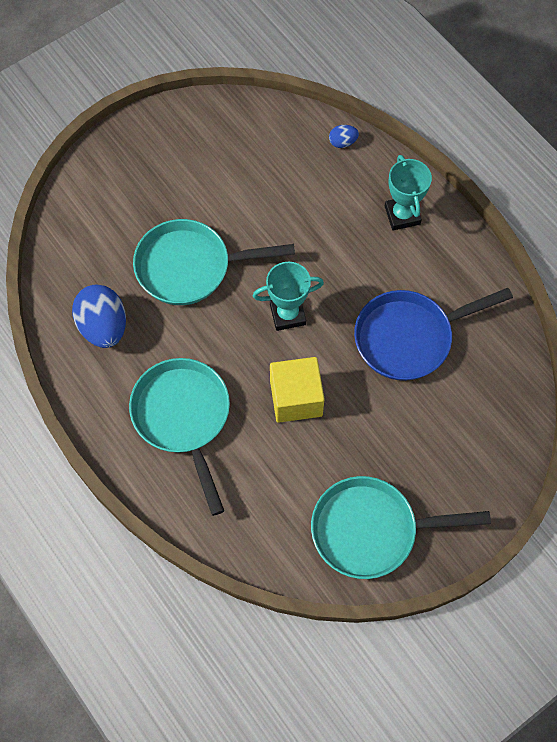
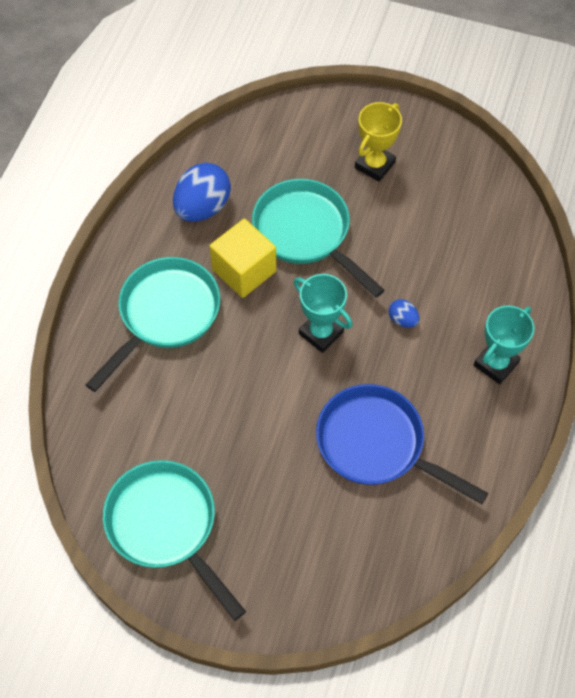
camera: 55 degrees right, 5 degrees down
(167, 178) = (375, 165): none -> yellow trophy
(296, 398) = (246, 388): yellow cube -> yellow cube (244, 270)
(342, 142) = (527, 271): blue egg -> blue egg (402, 320)

